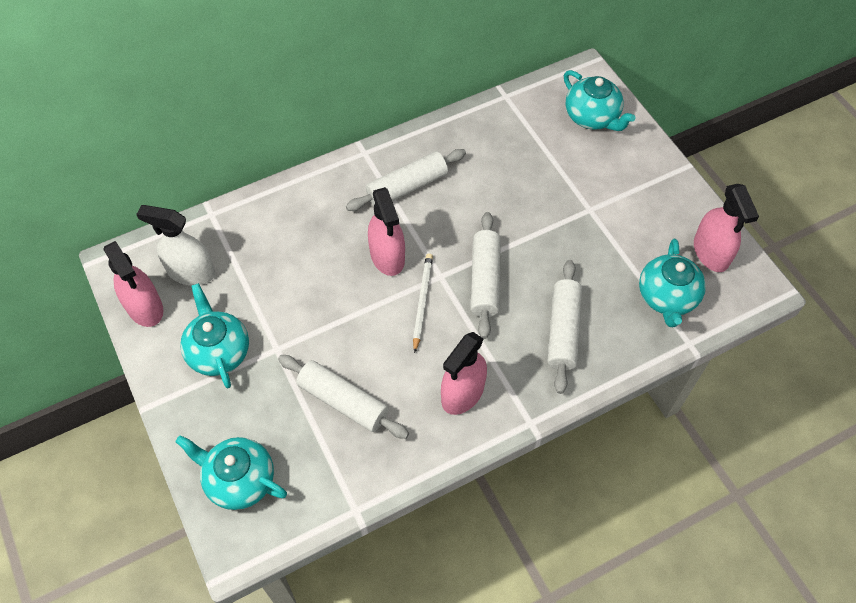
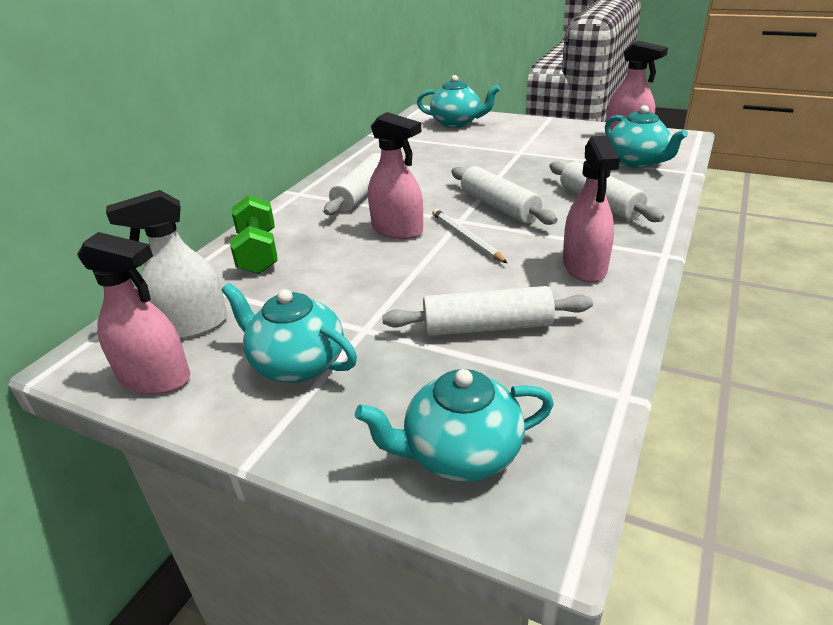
camera: 35 degrees left, 25 degrees down
(279, 217) = (258, 253): none -> green dumbbell

